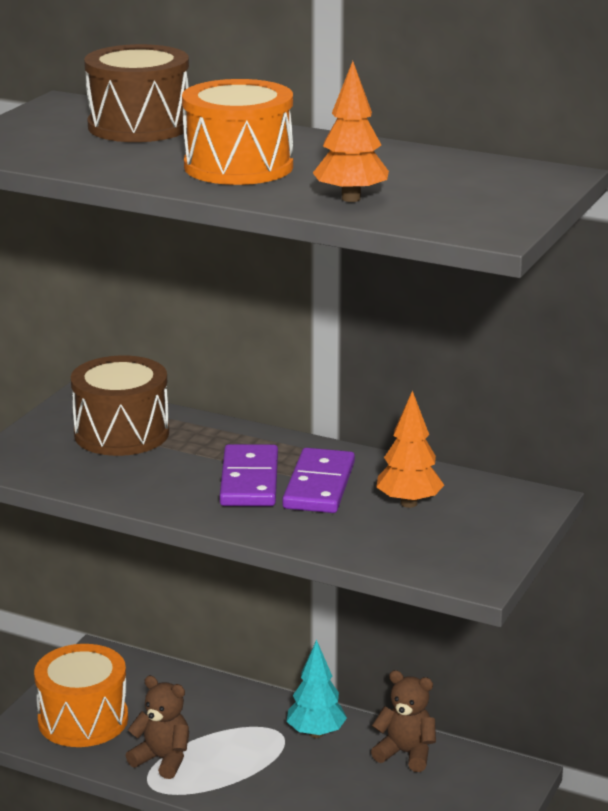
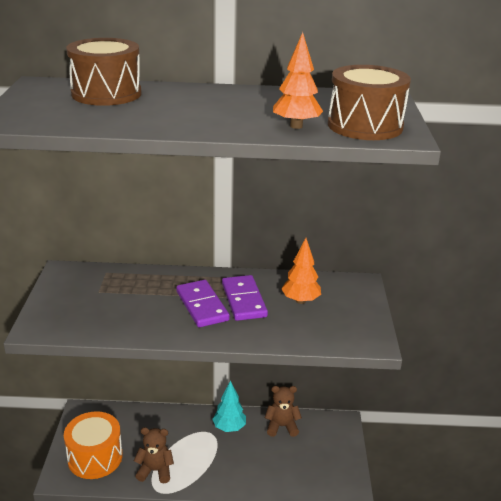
camera: 25 degrees left, 5 degrees up
(121, 433) = (103, 290): brown drum -> brown drum (365, 126)
(238, 166) = (201, 113): orange drum -> none

